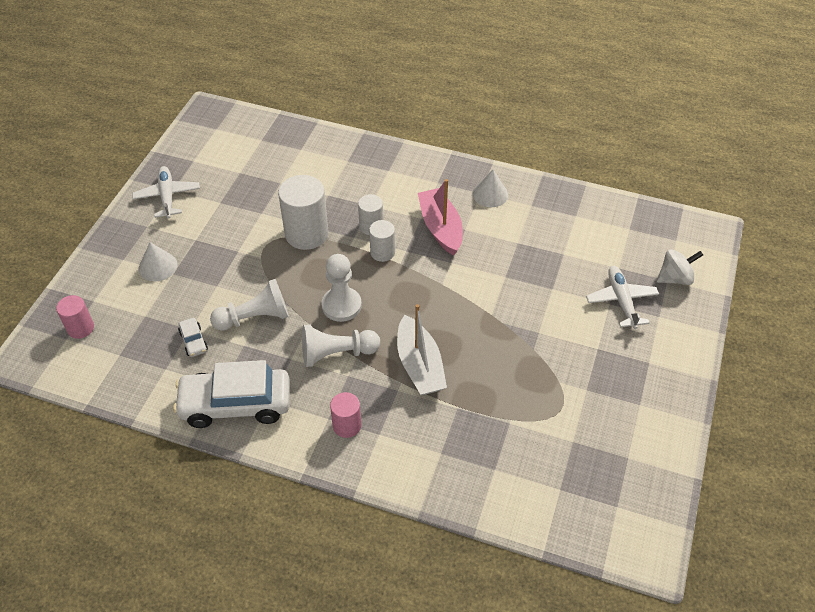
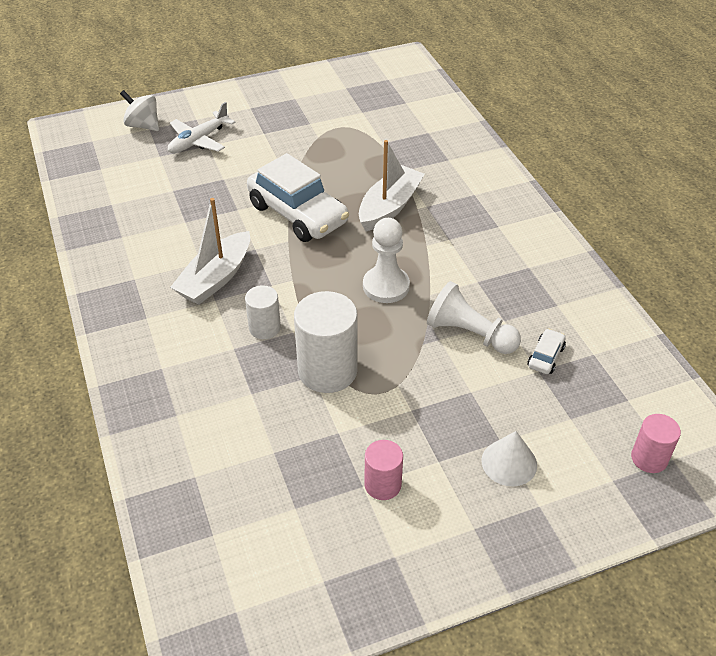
camera: 130 degrees left, 5 degrees down
(167, 196) = (410, 550): white plane -> none
(236, 404) = (559, 283): white car -> white car (298, 214)
(337, 353) = (437, 257): white pawn -> none
(347, 425) = (490, 213): pink cylinder -> pink cylinder (382, 485)
(382, 252) = (291, 299): white cylinder -> none
(440, 228) = (215, 278): pink boat -> white boat
(490, 194) = (130, 270): white cone -> none

